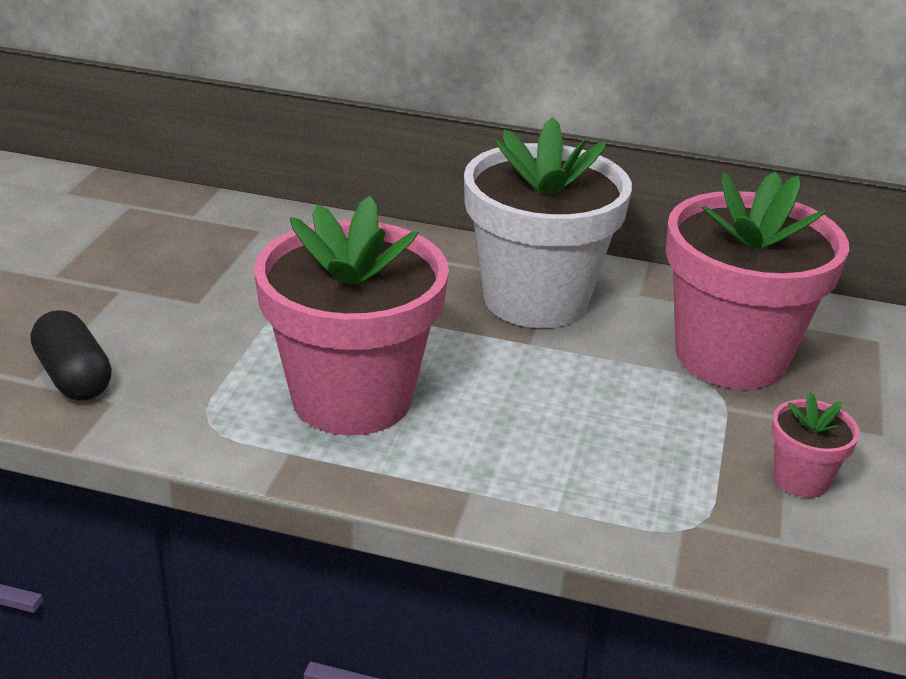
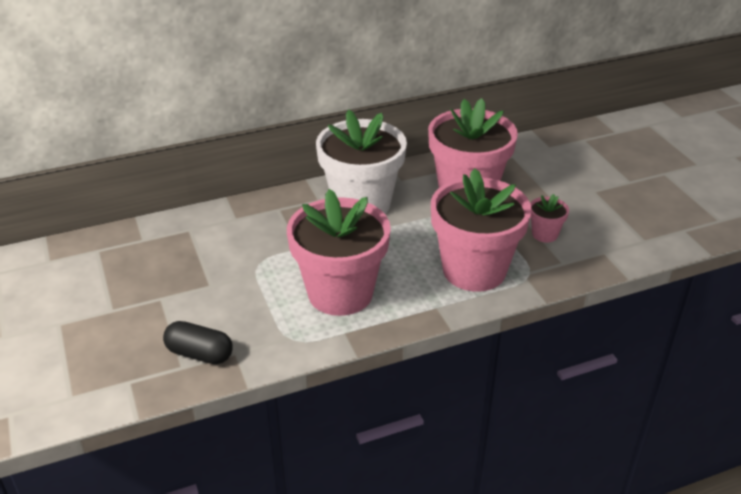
camera: 35 degrees left, 5 degrees up
(602, 471) = (474, 270): none -> pink flower pot

